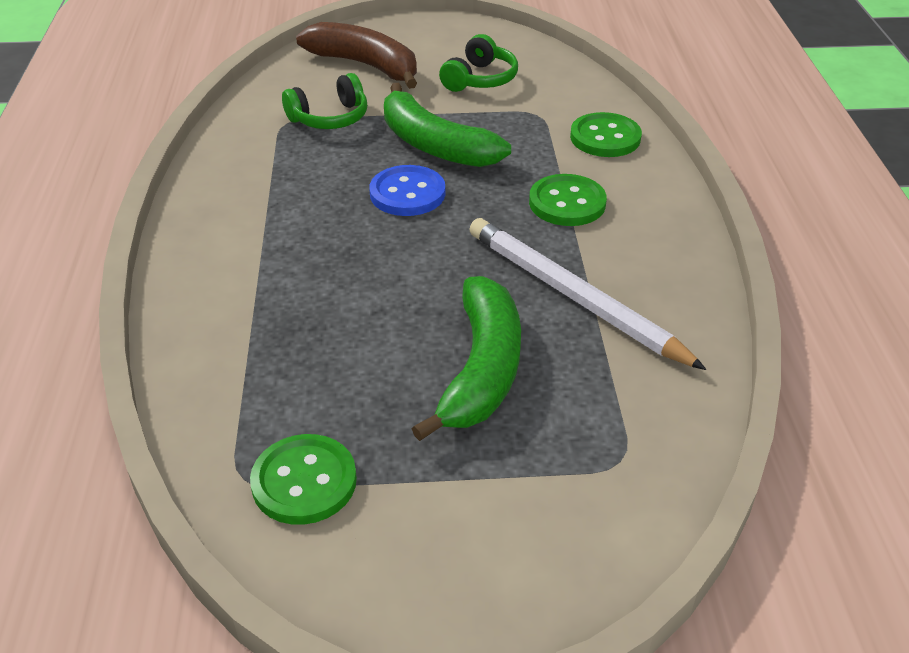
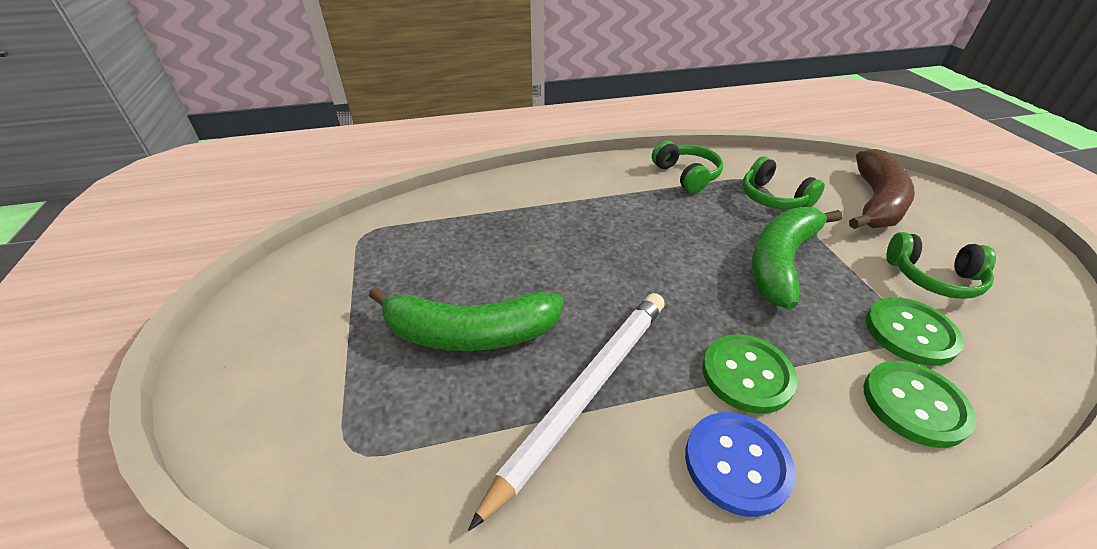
camera: 80 degrees right, 0 degrees up
(253, 162) = (686, 175): none -> green headphones
(304, 481) = (357, 257): green button -> green button (910, 333)
(407, 193) = (693, 256): blue button -> blue button (737, 464)

